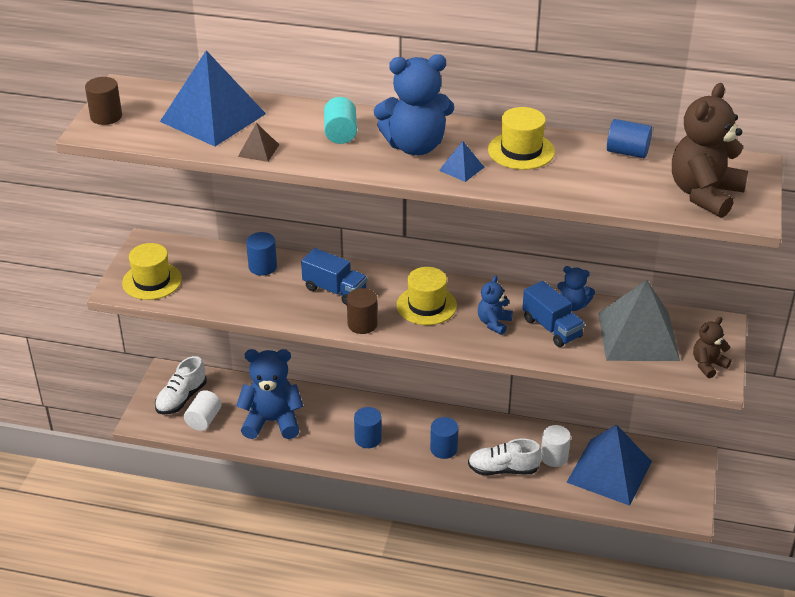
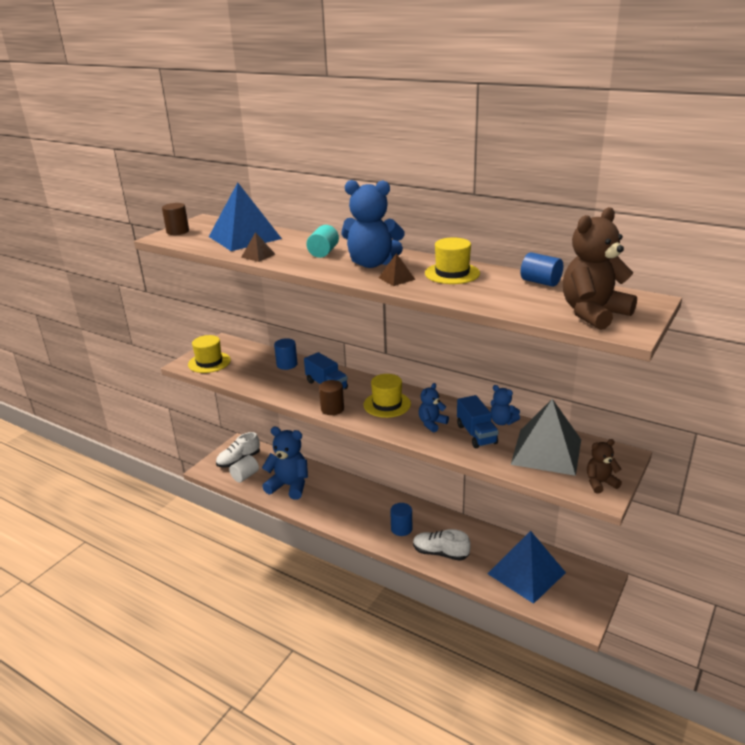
camera: 20 degrees right, 10 degrees down
(368, 438) = (349, 510): blue cylinder -> none
(461, 168) = (396, 278): blue pyramid -> brown pyramid
(554, 457) = (485, 552): white cylinder -> none

